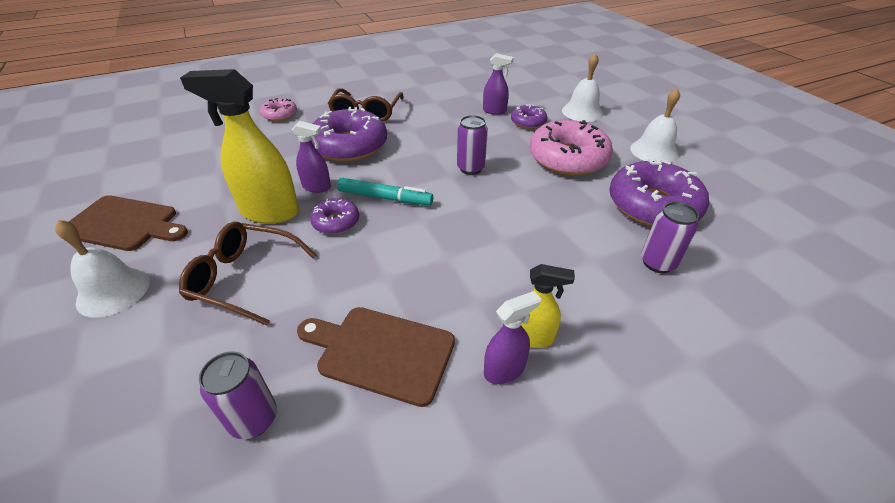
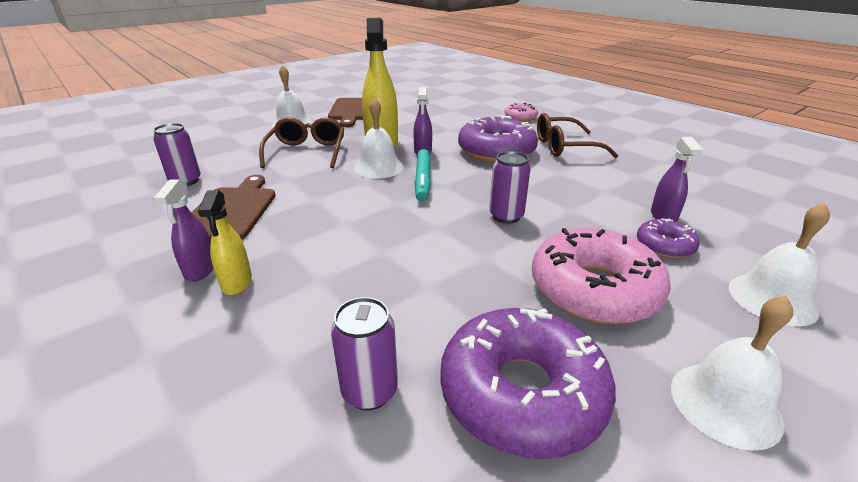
camera: 75 degrees right, 10 degrees down
(336, 222) = (379, 167): purple donut -> white bell
(504, 370) = (200, 270): purple spray bottle -> purple spray bottle turned 45 degrees clockwise

